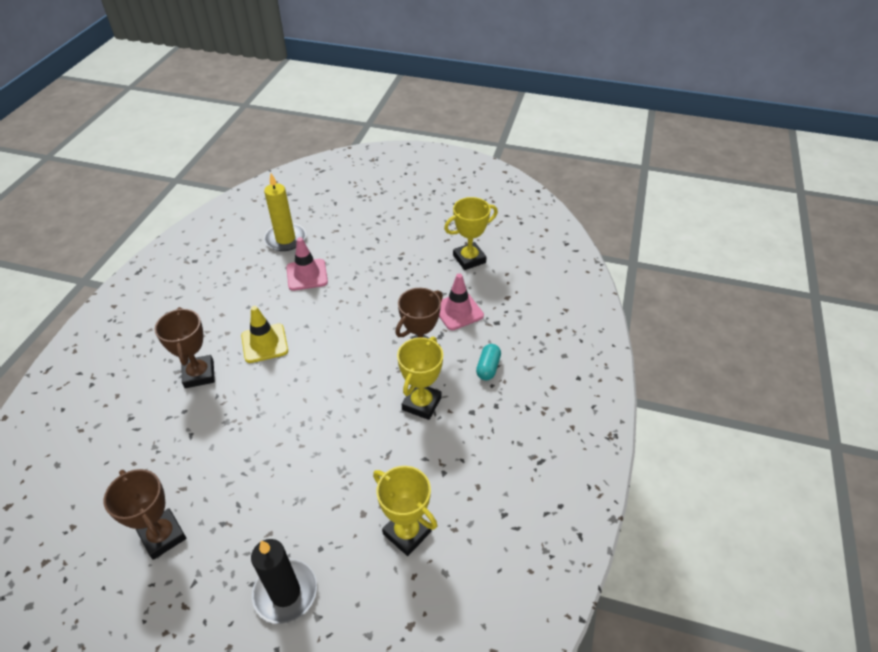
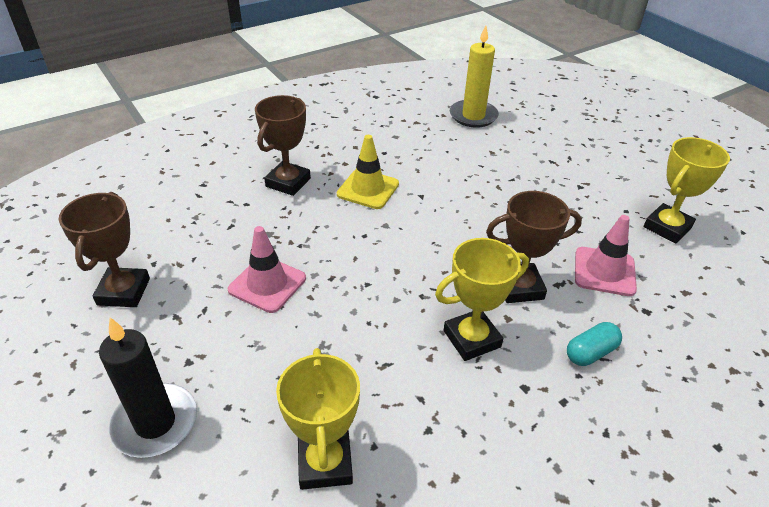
camera: 40 degrees right, 5 degrees down
(307, 275) = (464, 154): pink traffic cone -> pink traffic cone (267, 284)
(469, 259) = (667, 227): yellow trophy -> yellow trophy turned 60 degrees counterclockwise

